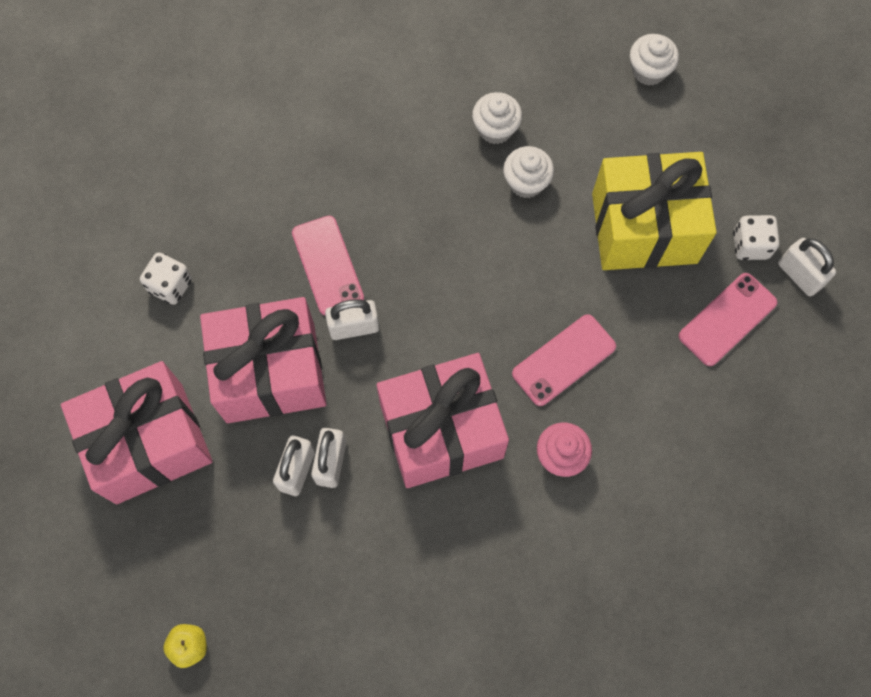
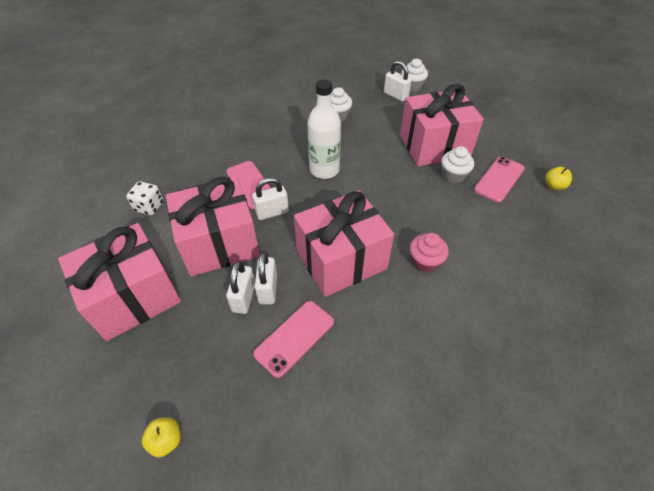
camera: 10 degrees left, 20 degrees down
(449, 253) = (324, 170): none -> white bottle
(526, 182) = (361, 135): white cupcake -> white cupcake (453, 175)
(563, 360) = (409, 211): pink phone -> pink phone (294, 338)
(644, 228) = (434, 145): yellow gift -> pink gift
(750, 245) = (496, 146): white dice -> none
(799, 275) = (530, 155): white padlock -> white padlock (395, 95)
(811, 348) = (554, 186): none -> yellow apple

